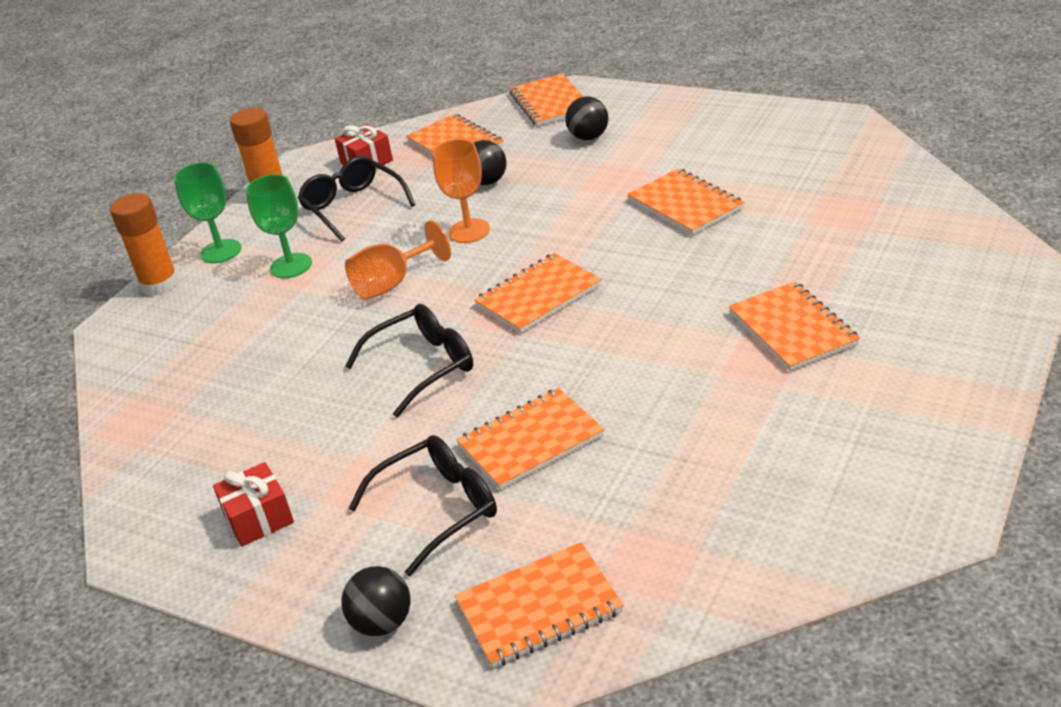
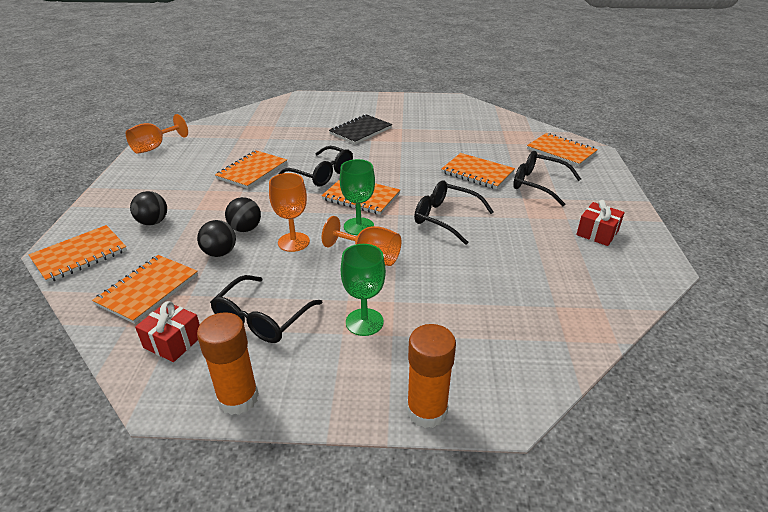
camera: 120 degrees left, 0 degrees up
(221, 251) = (356, 387): green goblet -> green goblet (358, 226)
(382, 623) = (607, 180): black ball -> black ball (245, 229)
(635, 267) = (322, 174): none -> black glasses
(792, 329) = (360, 131): orange notebook -> black notebook
(820, 122) = (154, 147): none -> orange goblet

